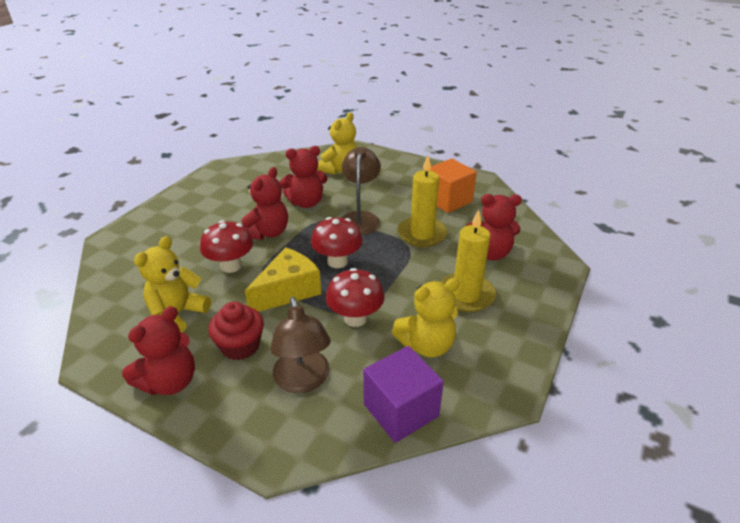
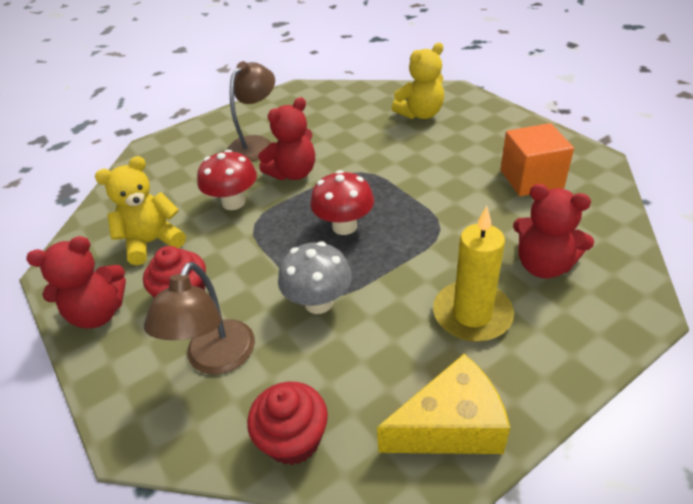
camera: 30 degrees right, 5 degrees up
(288, 291) = (270, 247): yellow cheese -> yellow cheese (450, 426)
(306, 203) = (356, 147): red teddy bear -> none
(355, 318) = (318, 302): red mushroom -> grey mushroom
(360, 218) = (405, 178): brown lamp -> brown lamp (256, 144)
(401, 410) = (293, 439): purple cube -> red cupcake
(422, 234) = (467, 217): yellow candle -> none
(426, 345) = (378, 366): yellow teddy bear -> none

